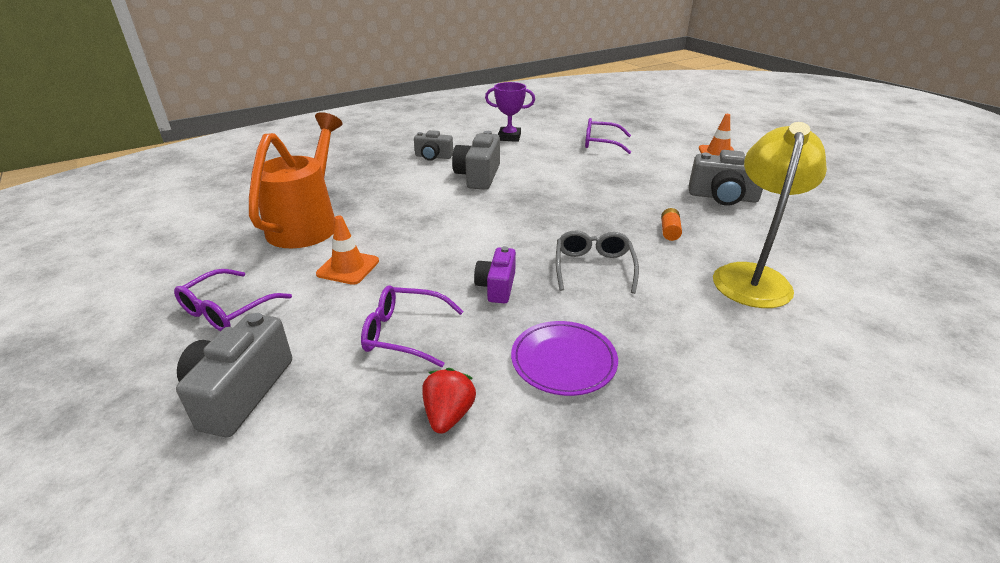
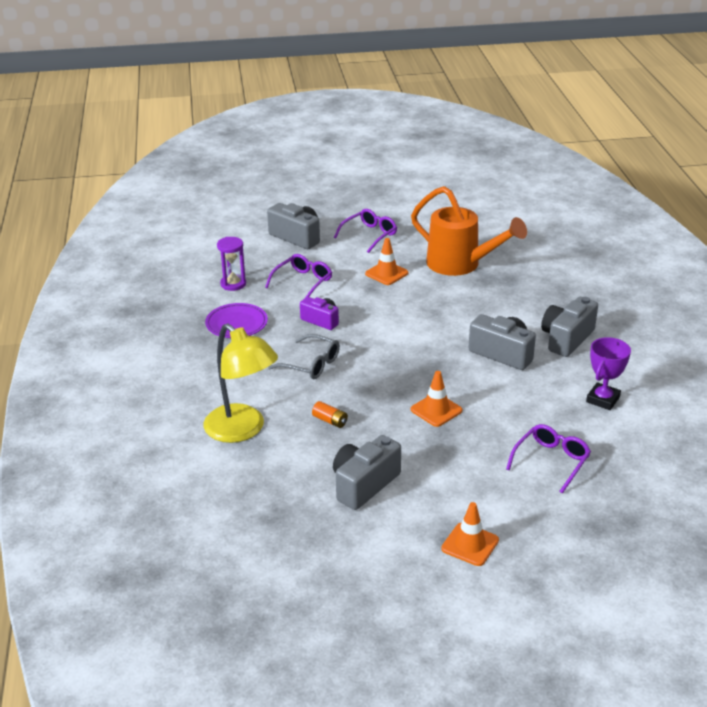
camera: 115 degrees right, 0 degrees up
(227, 310) = (369, 235): purple glasses -> purple glasses turned 75 degrees clockwise
(433, 157) = (566, 339): grey camera -> grey camera, size x1.56
(448, 415) = (233, 284): red strawberry -> purple hourglass
(592, 188) = (436, 410): none -> orange traffic cone

